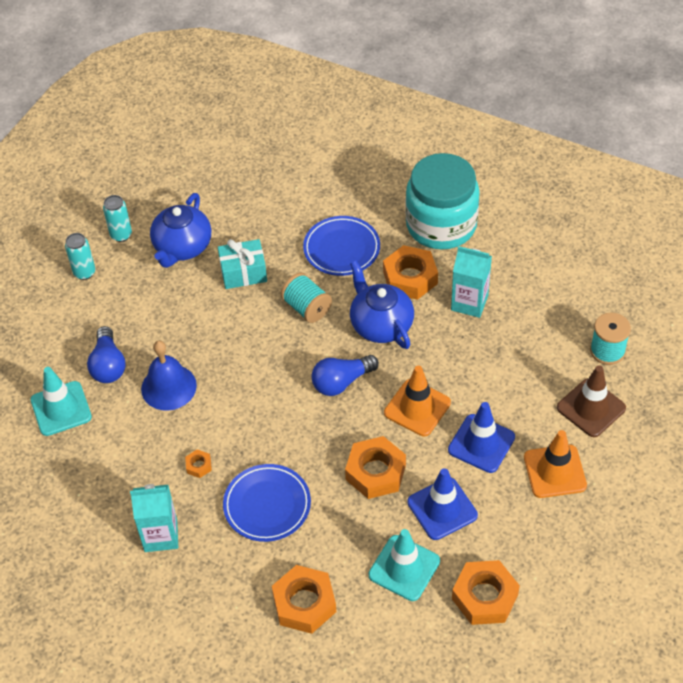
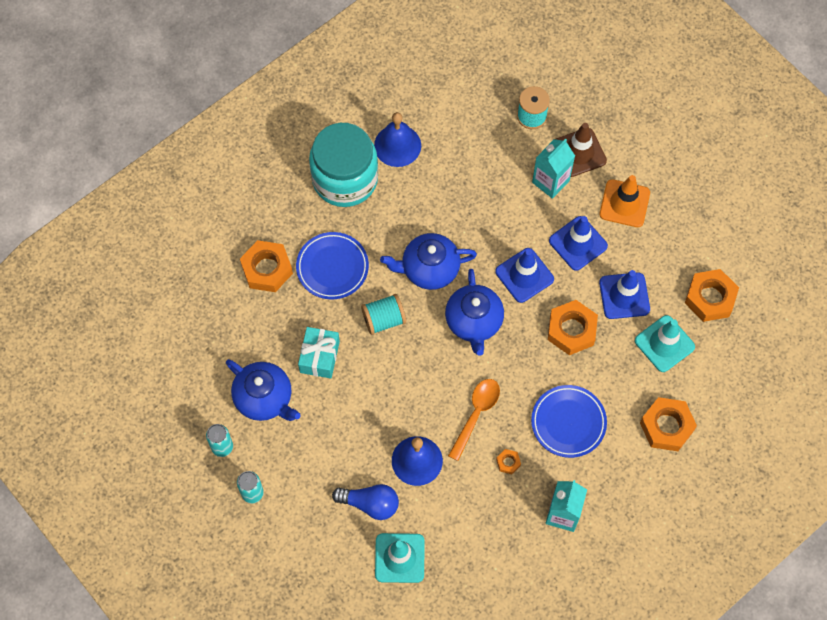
camera: 70 degrees left, 15 degrees up
(240, 419) = (476, 414): none -> orange spoon
(341, 382) = (474, 322): blue light bulb -> blue teapot
(410, 277) = (390, 226): orange nut -> orange nut (267, 269)
(417, 408) = (524, 275): orange traffic cone -> blue traffic cone
(469, 303) = (438, 193): turquoise carton -> turquoise carton (550, 181)
(502, 252) = (397, 145): none -> blue bell

